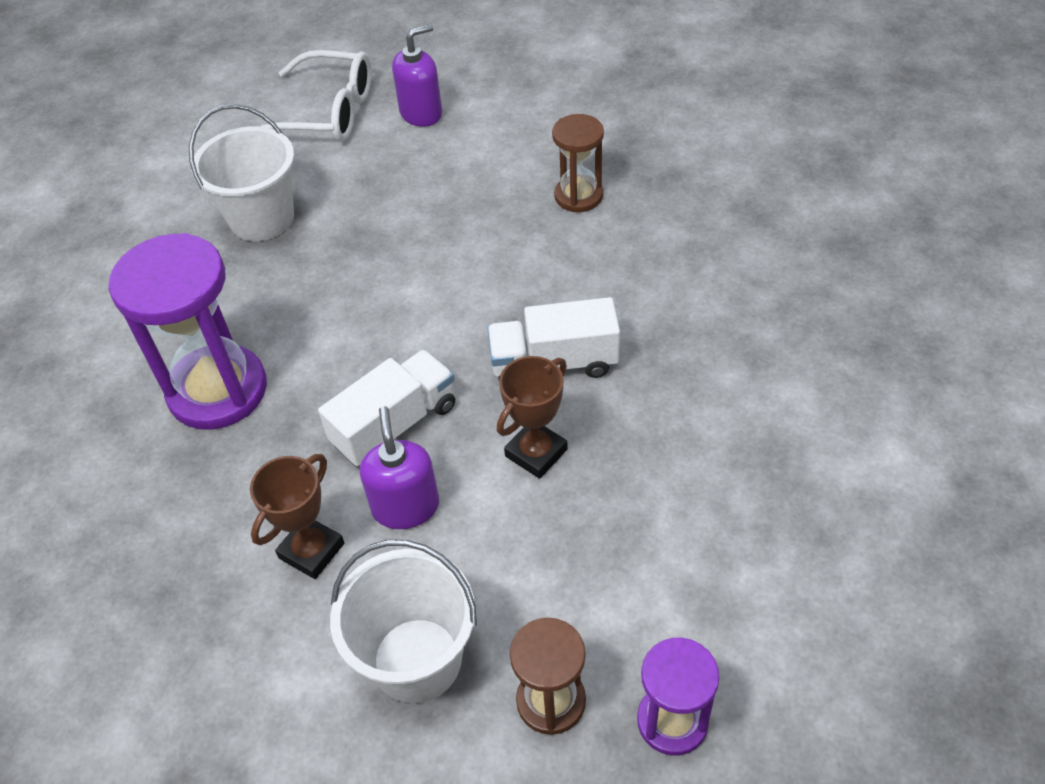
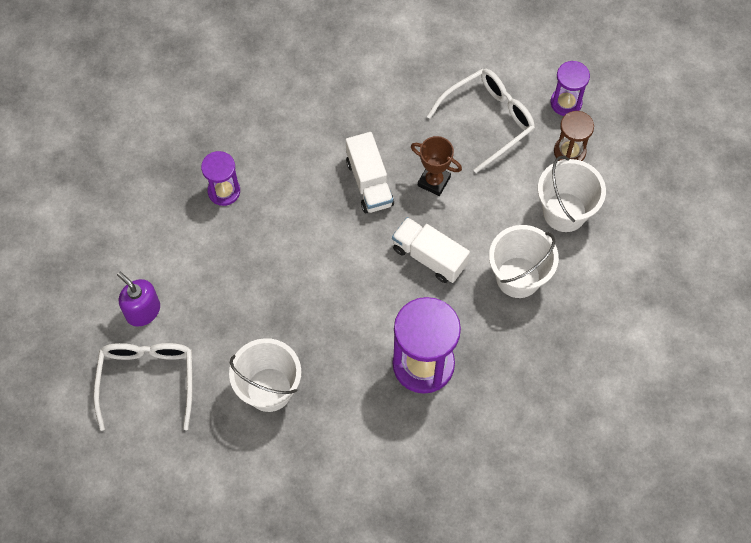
camera: 105 degrees left, 15 degrees up
(311, 551) = (518, 277): brown trophy -> white bucket
(405, 506) = (481, 238): purple soap dispenser -> none
(578, 196) = (224, 191): brown hourglass -> purple hourglass
(650, 562) = (488, 120): none -> white glasses

